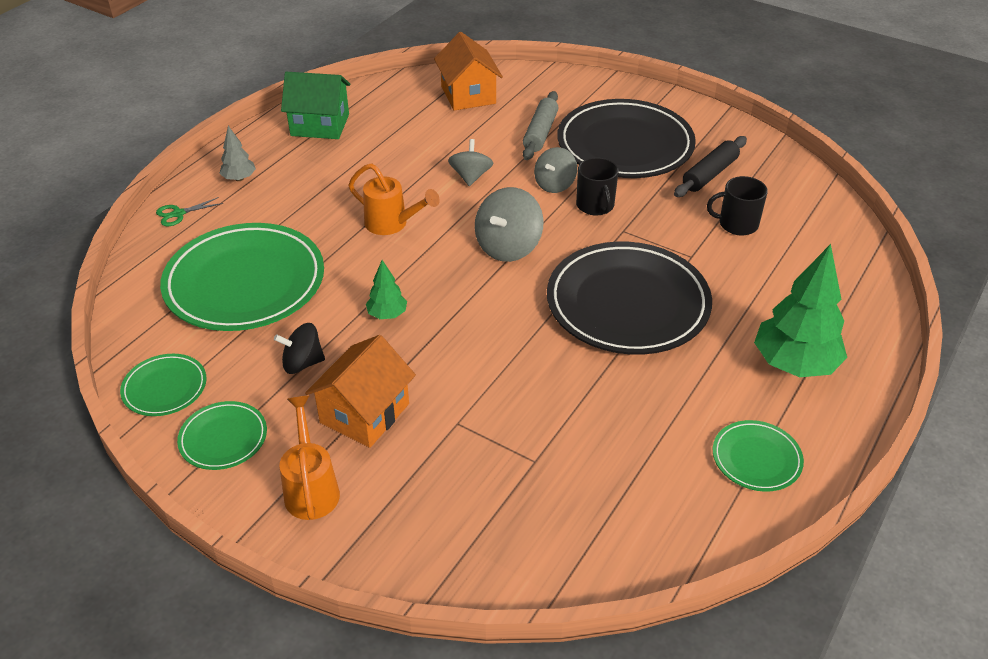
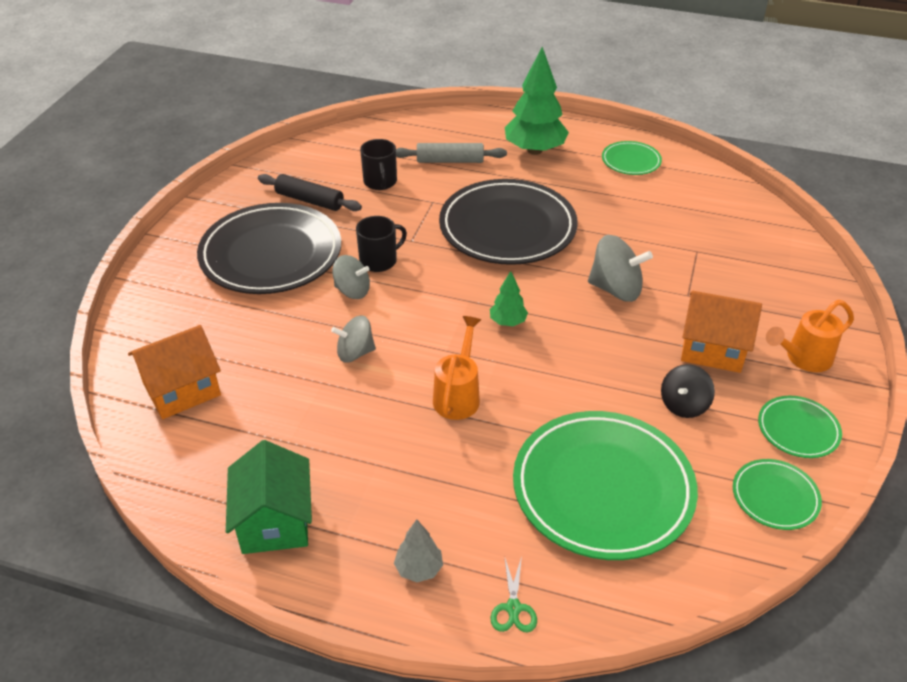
camera: 105 degrees left, 0 degrees up
(178, 214) = (513, 608): green scissors -> green scissors turned 45 degrees clockwise
(302, 363) = (684, 405): black spinning top -> black spinning top turned 60 degrees clockwise
(387, 314) = (592, 364): green tree -> green tree (507, 322)
(508, 247) = (462, 305): grey spinning top -> grey spinning top (616, 289)
(540, 133) = (258, 315): grey rolling pin -> grey rolling pin (450, 161)

